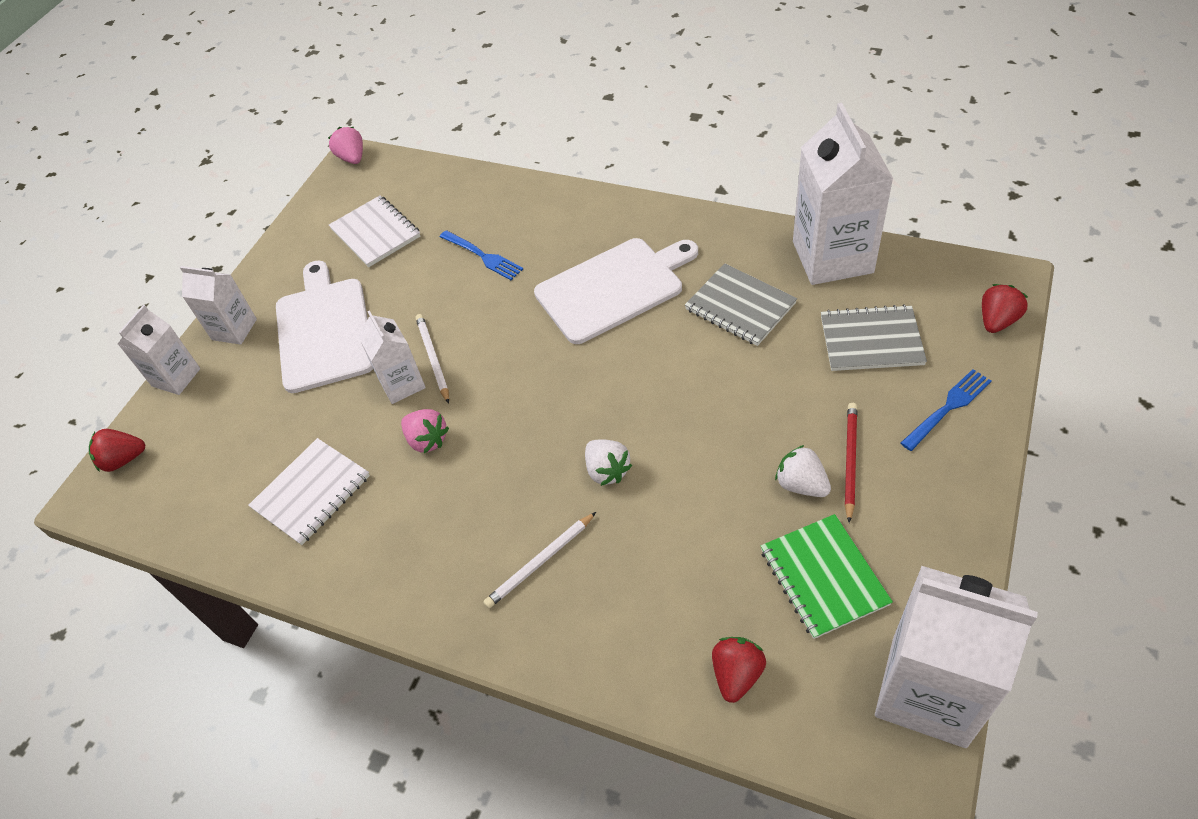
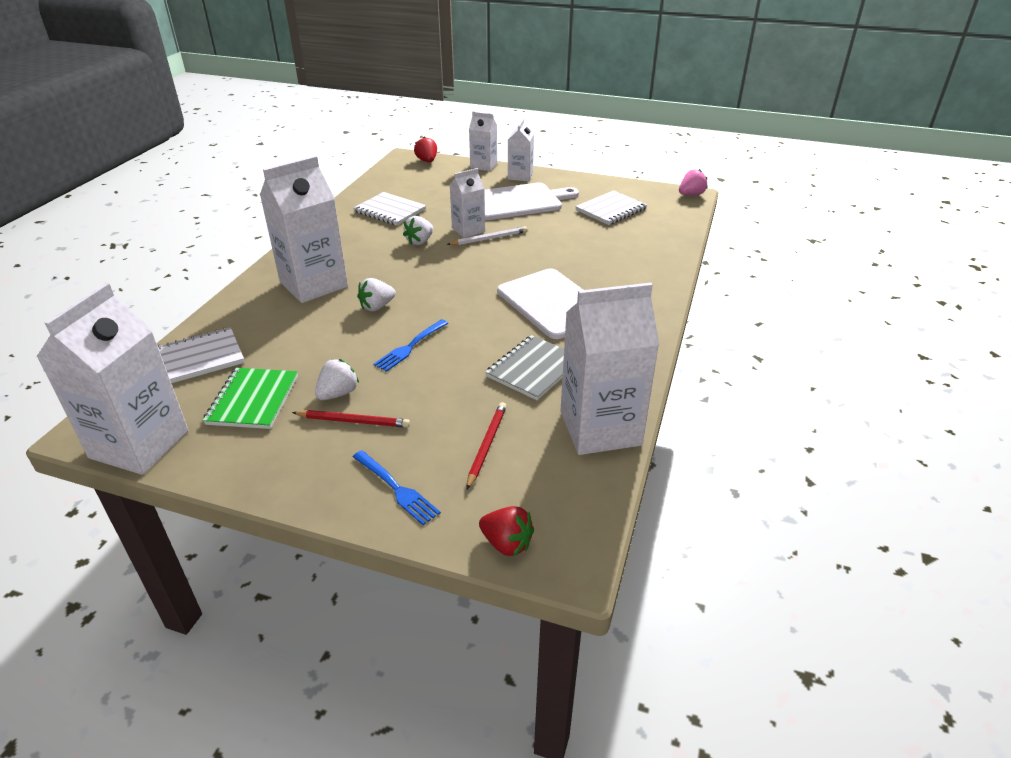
camera: 80 degrees right, 15 degrees down
(427, 440) = (420, 241): pink strawberry -> white strawberry
(483, 256) = (589, 250): blue fork -> blue fork (410, 347)
(540, 562) = (313, 284): white pencil -> white carton
(736, 674) = (199, 358): red strawberry -> white notebook
(823, 577) = (253, 400): green notebook -> green notebook turned 60 degrees counterclockwise
(871, 340) = (486, 445): grey notebook -> red pencil

